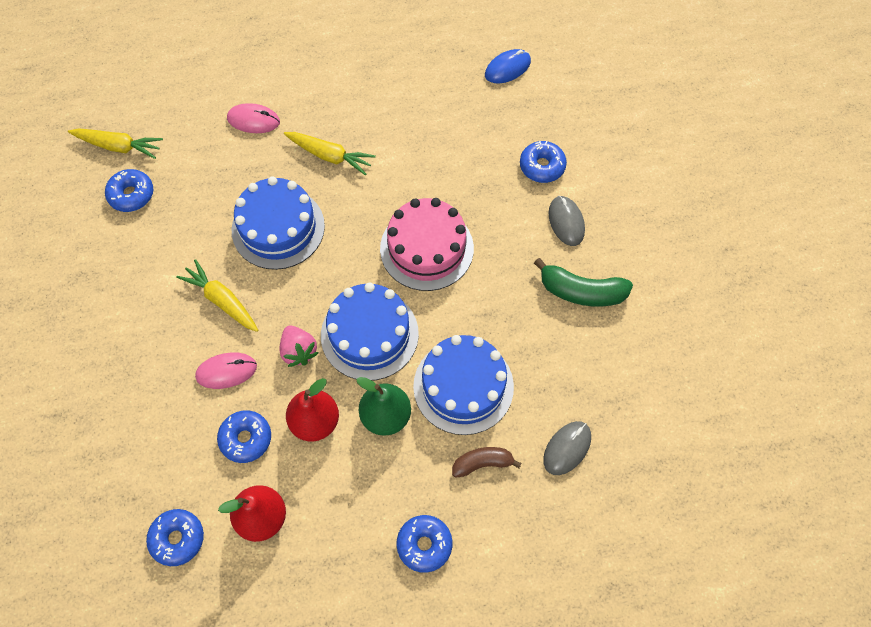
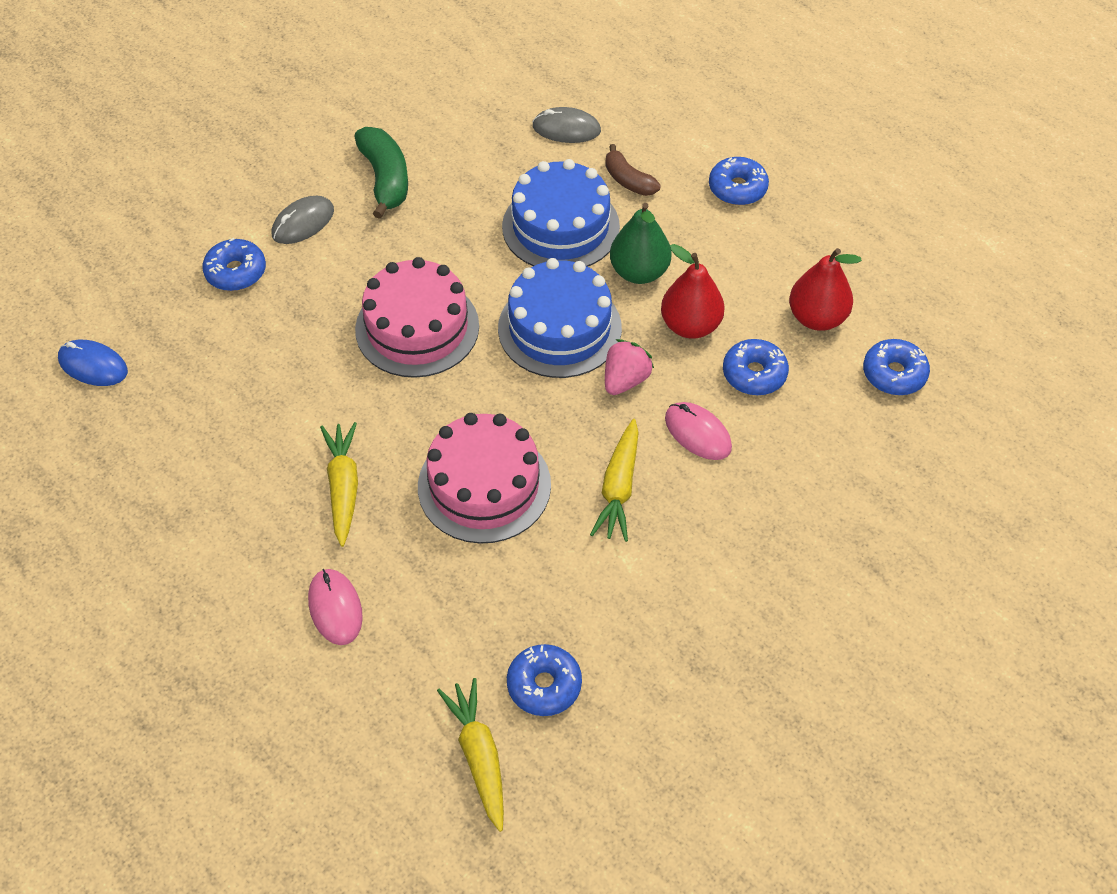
camera: 120 degrees left, 10 degrees down
(278, 228) = (484, 485): blue cake -> pink cake

